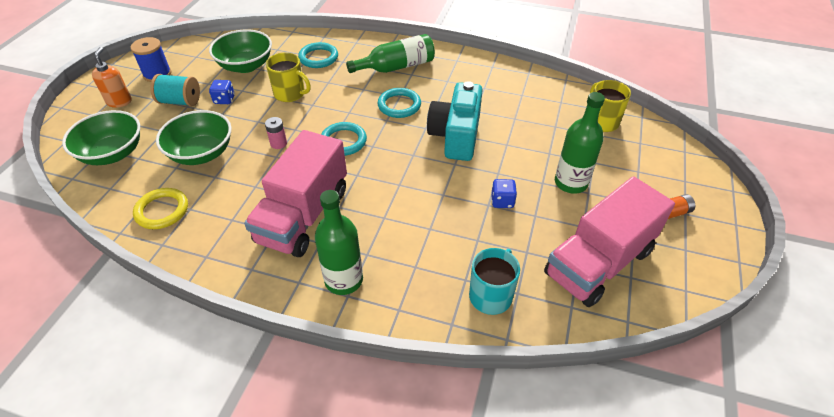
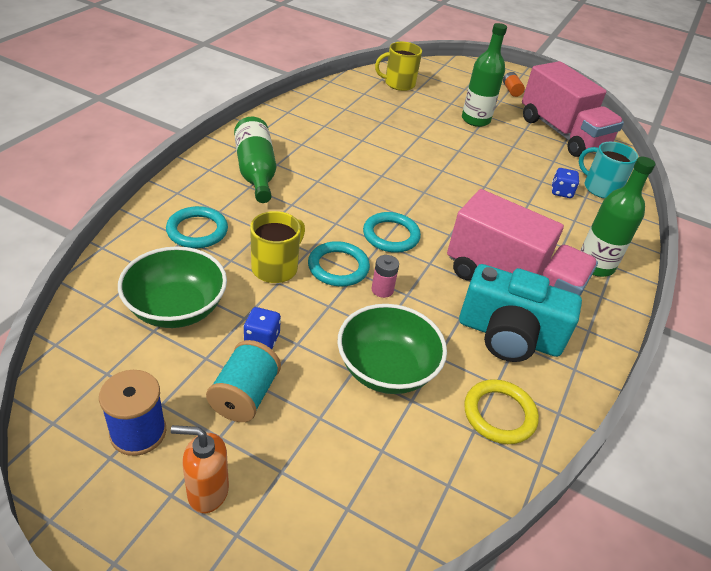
camera: 85 degrees left, 5 degrees down
(113, 153) = (363, 488): green bowl -> none
(399, 105) = (335, 184): turquoise ring -> turquoise ring (338, 267)
(456, 136) = (400, 160): turquoise camera -> turquoise camera (509, 336)
(502, 201) = (495, 157): blue dice -> blue dice (561, 192)

